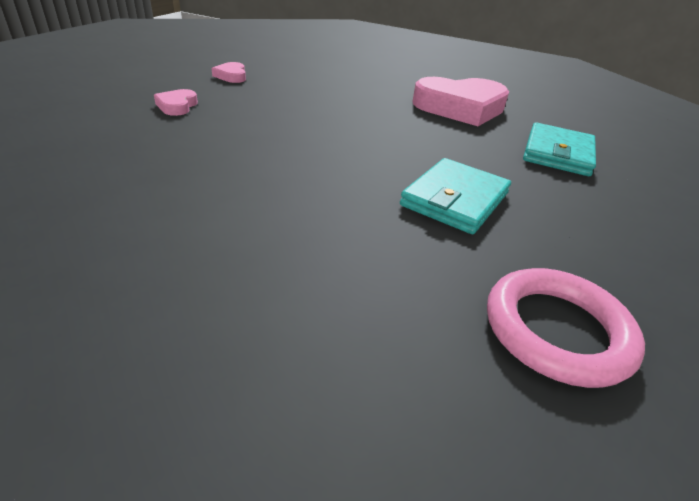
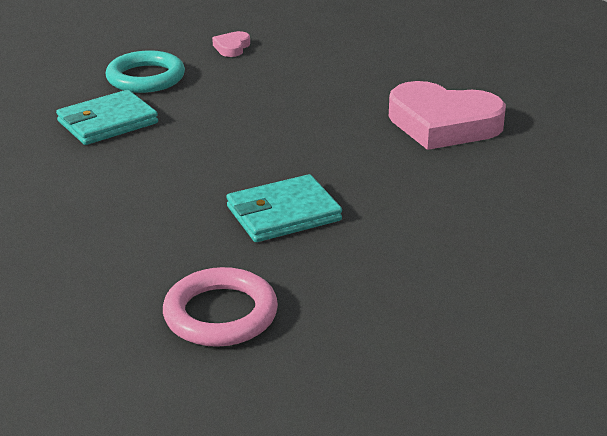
camera: 35 degrees right, 5 degrees down
(177, 106) = (146, 78): pink heart -> turquoise ring
(557, 153) = (472, 197): turquoise wallet -> turquoise wallet (107, 122)

